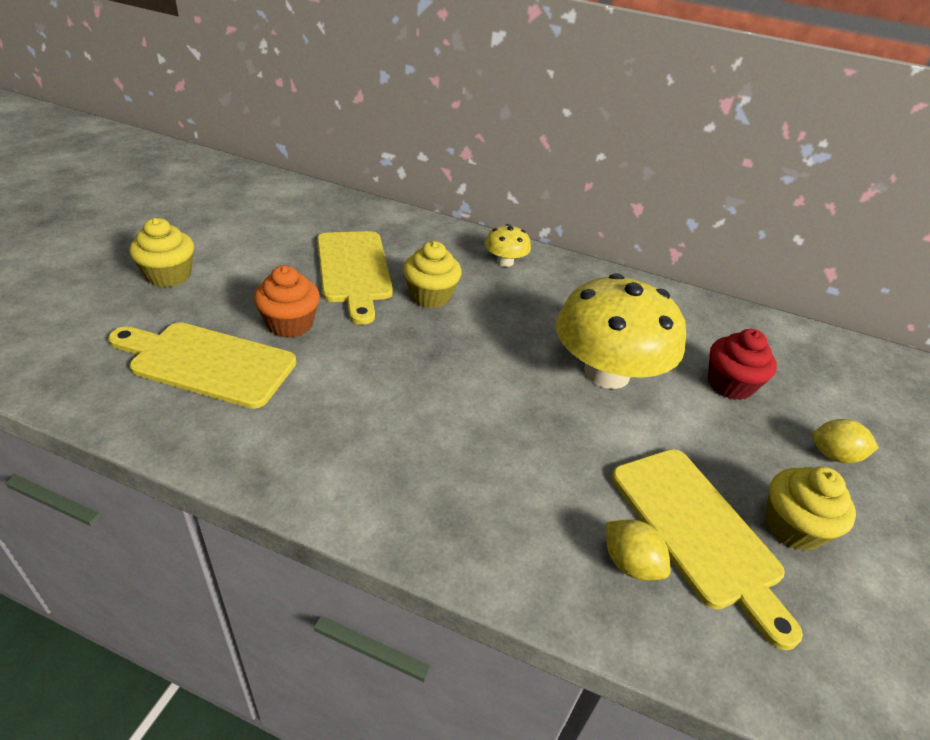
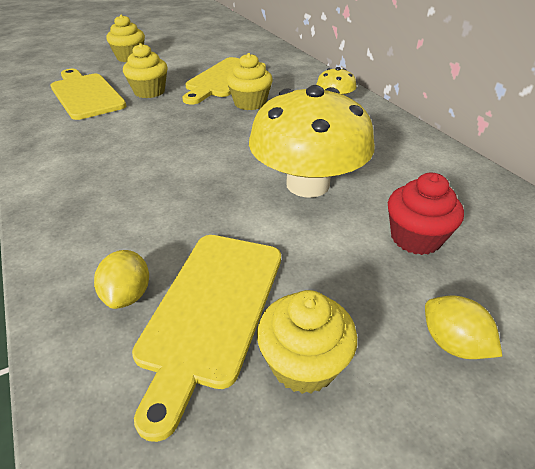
camera: 45 degrees right, 0 degrees up
(290, 324) = (149, 92): orange cupcake -> yellow cupcake

